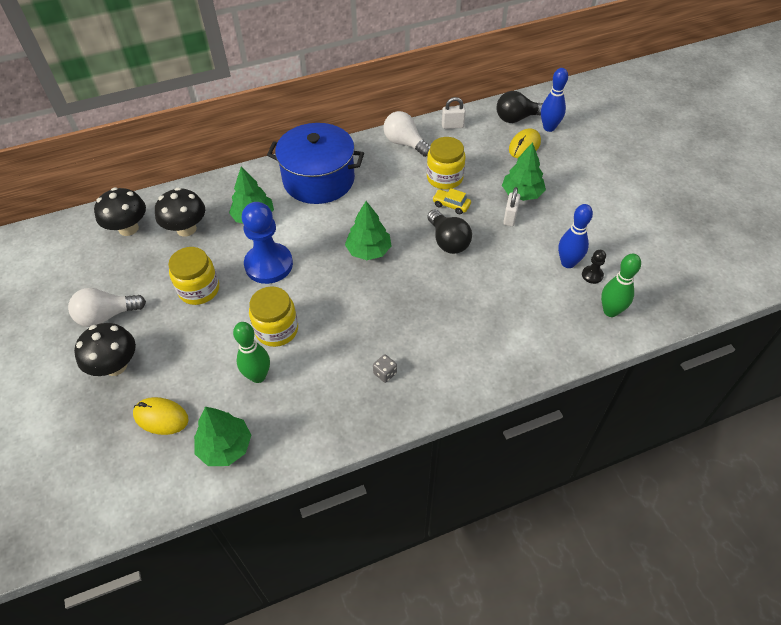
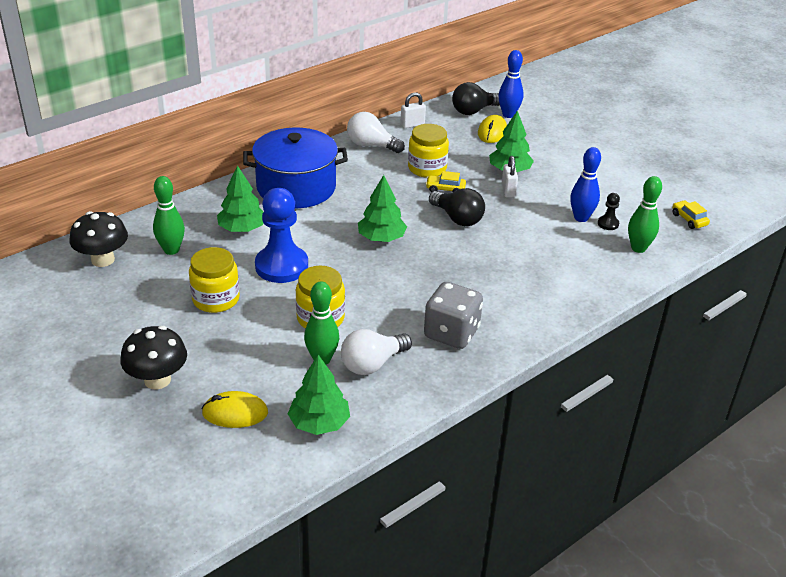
camera: 20 degrees left, 15 degrees down
(107, 316) = (122, 339): white light bulb -> white light bulb (372, 364)
(186, 229) = (171, 250): black mushroom -> green bowling pin
(385, 373) = (451, 333): grey dice -> grey dice, size x2.36
(679, 286) = (689, 219): none -> yellow car

